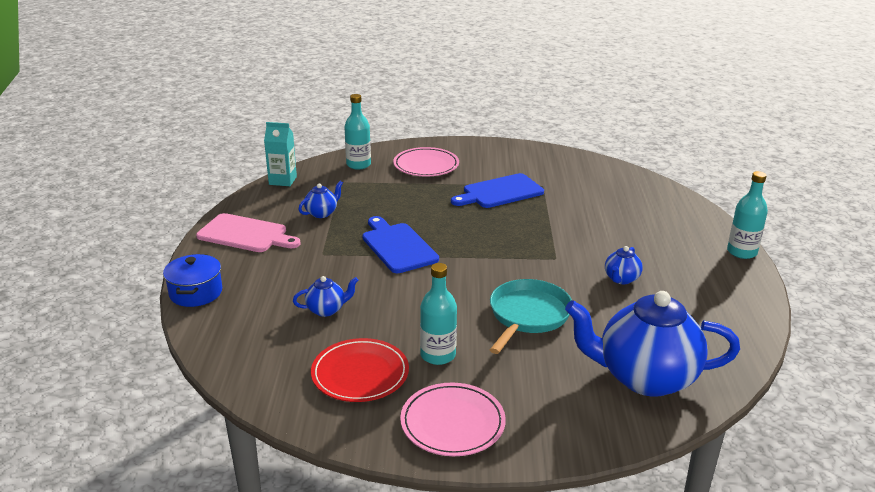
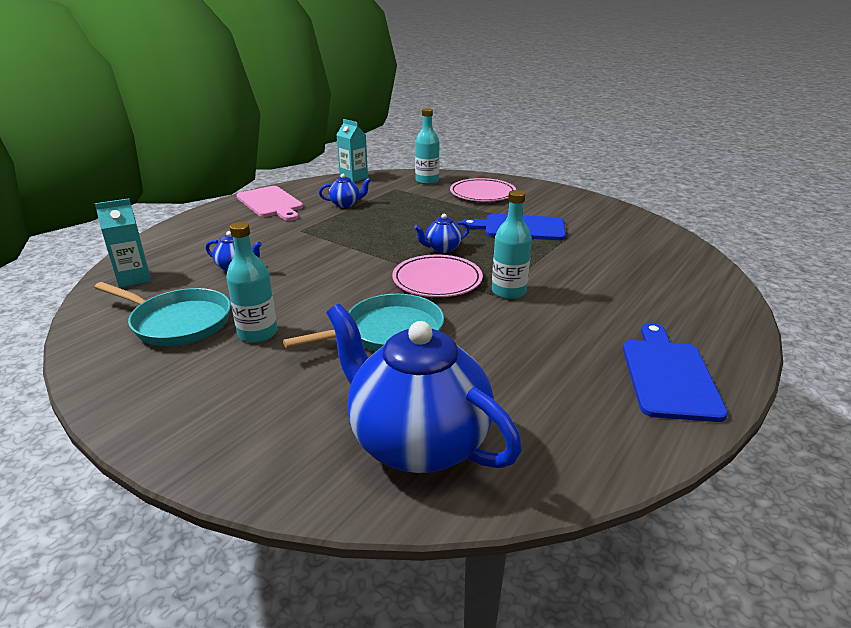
camera: 35 degrees right, 0 degrees up
(196, 293) = (177, 228): blue pot -> none
(248, 355) = (134, 278): none -> turquoise carton
(360, 374) = (178, 322): red plate -> turquoise pan
(398, 246) = (365, 242): blue cutting board -> blue cutting board (668, 375)
(452, 423) = (173, 394): pink plate -> pink plate (437, 280)
(621, 279) = (537, 335): blue teapot -> blue teapot (442, 249)
(741, 252) = (738, 361): turquoise bottle -> turquoise bottle (508, 292)

